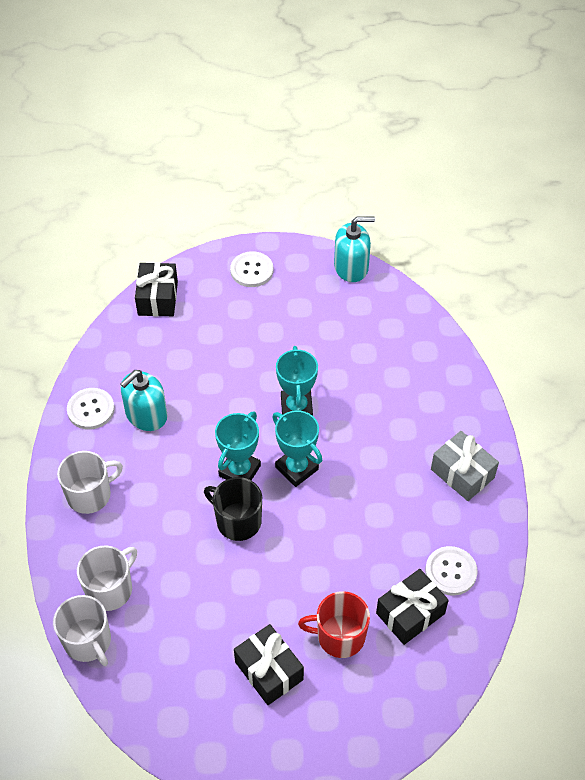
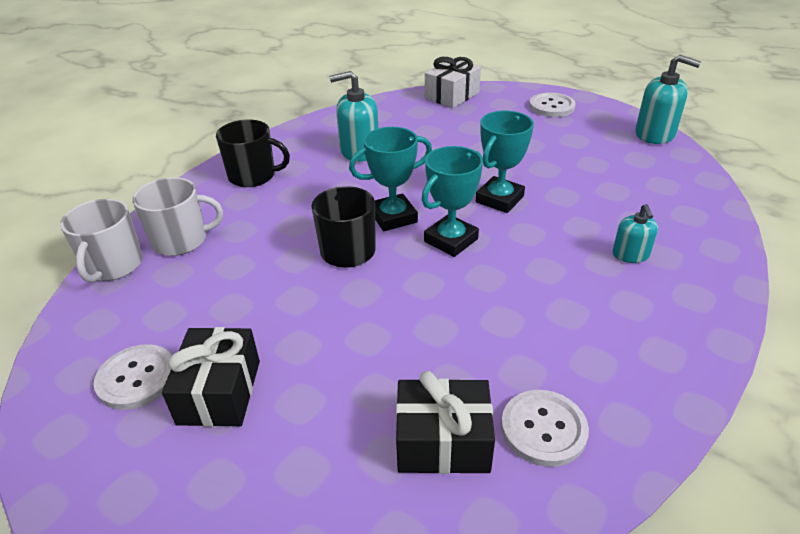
camera: 40 degrees right, 15 degrees down
(90, 494) = (253, 176): white mug -> black mug
(91, 409) = (322, 131): white button -> white button (137, 378)
(157, 298) = (452, 96): black gift -> white gift
(296, 468) = (451, 240): turquoise trophy -> turquoise trophy turned 45 degrees clockwise
(339, 636) = (331, 409): red mug -> none
(413, 412) = (630, 254): none -> turquoise soap dispenser
(462, 473) = (650, 336): grey gift -> none

